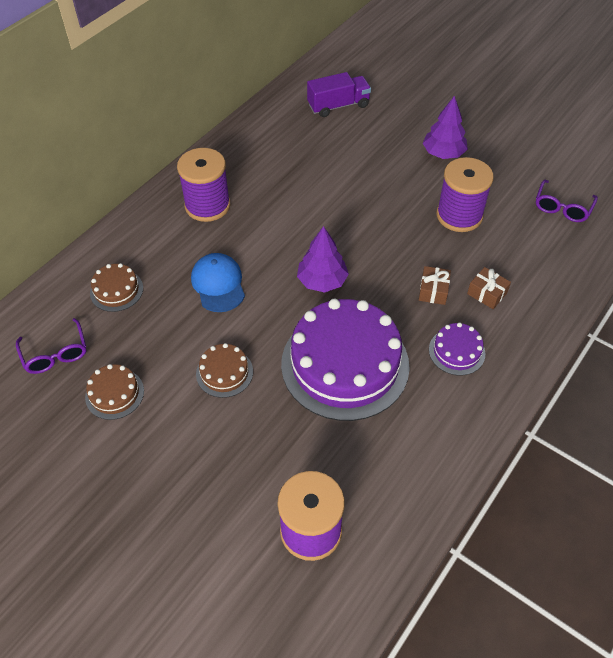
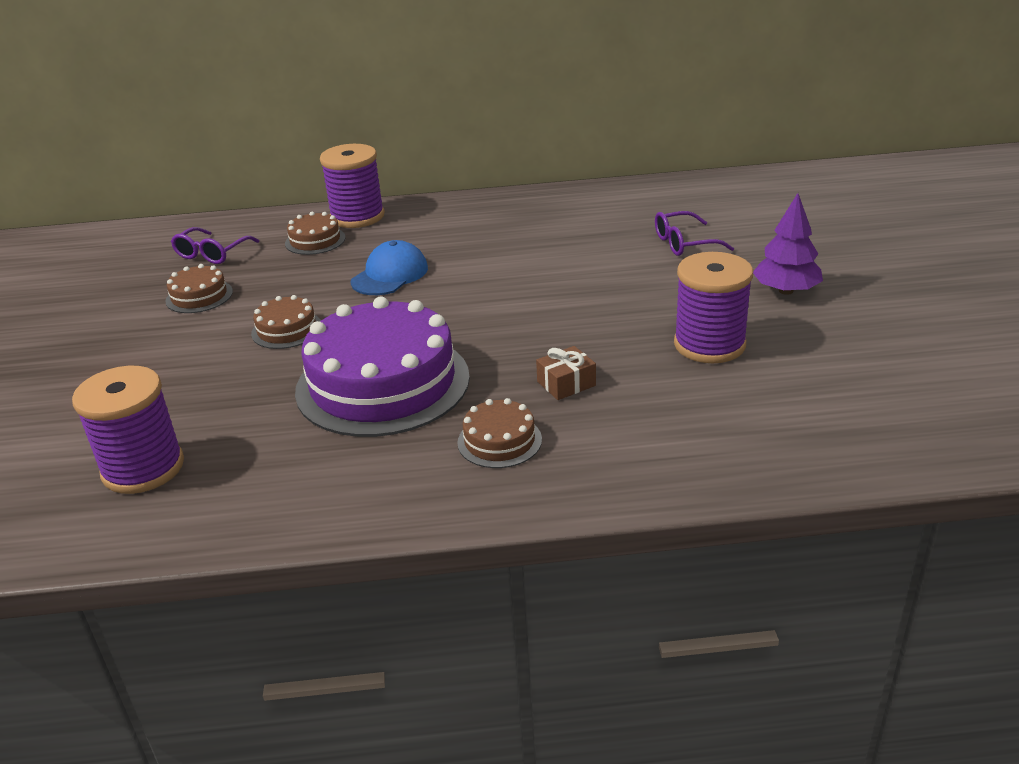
camera: 50 degrees right, 20 degrees down
(207, 205) = (477, 224): purple spool -> purple spool (357, 217)
(322, 281) = (475, 318): purple tree -> none
(338, 105) = (731, 210): purple truck -> none
(456, 351) = (499, 441): purple cake -> brown cake
(487, 293) = (620, 419): brown gift -> none
(562, 208) = (862, 403): purple glasses -> purple glasses (684, 243)

